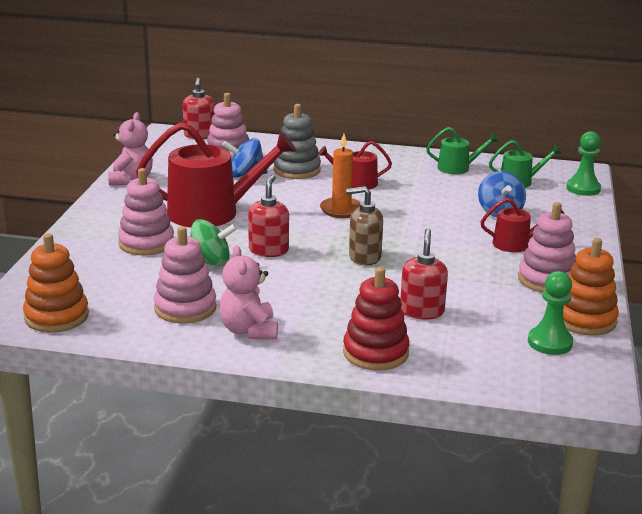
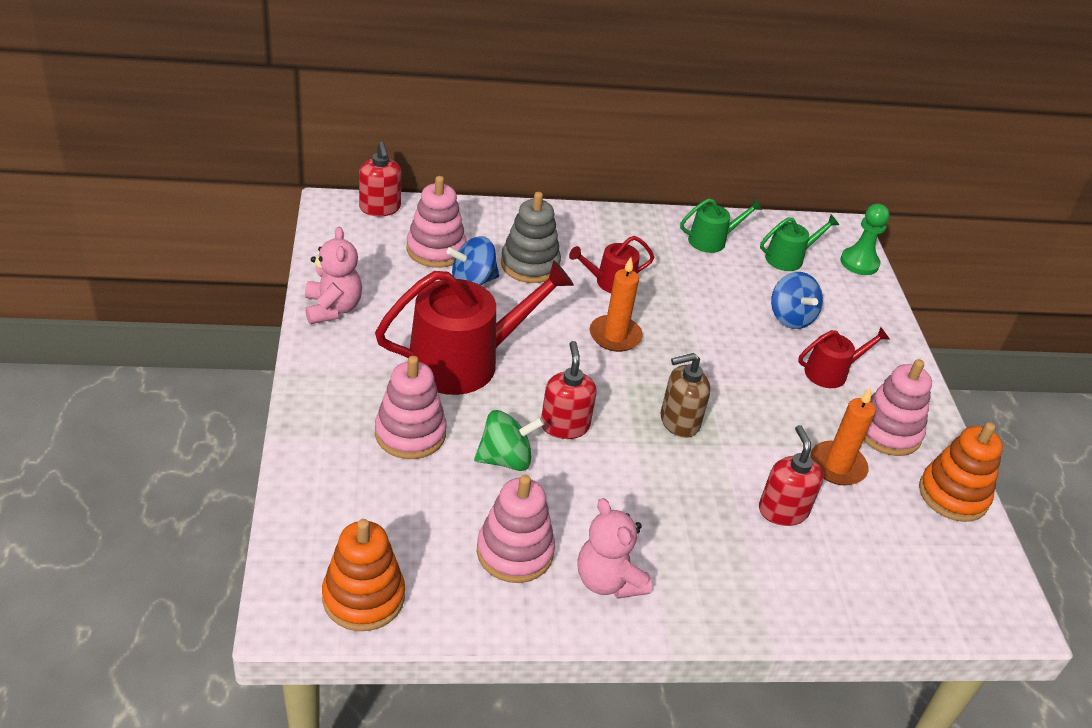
camera: 20 degrees left, 15 degrees up
(375, 353) = (765, 594): red stacking toy -> none
(487, 293) = (837, 466): none -> orange candle
(550, 342) = (935, 541): green pawn -> none

